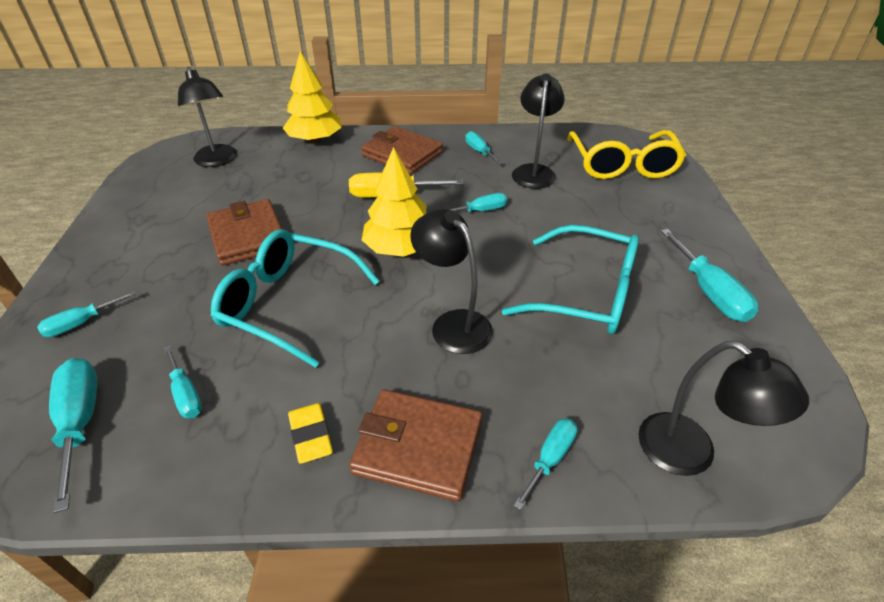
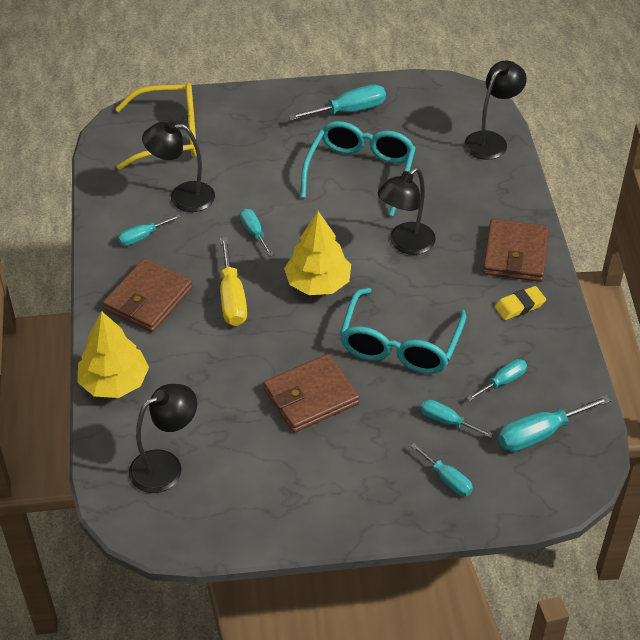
camera: 95 degrees left, 5 degrees up
(550, 458) = (508, 196): turquoise screwdriver -> turquoise screwdriver (447, 421)

